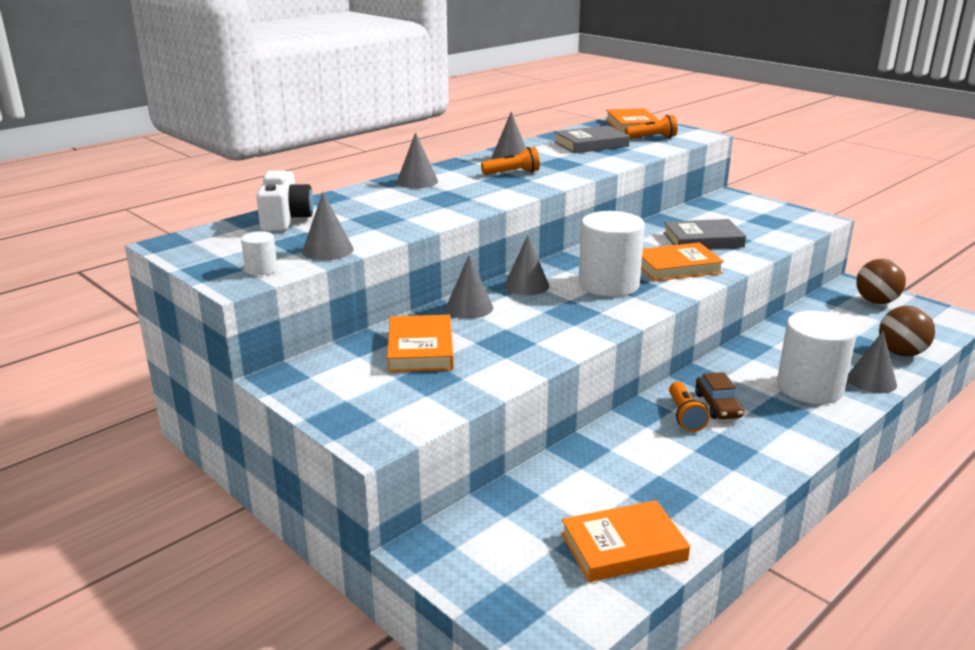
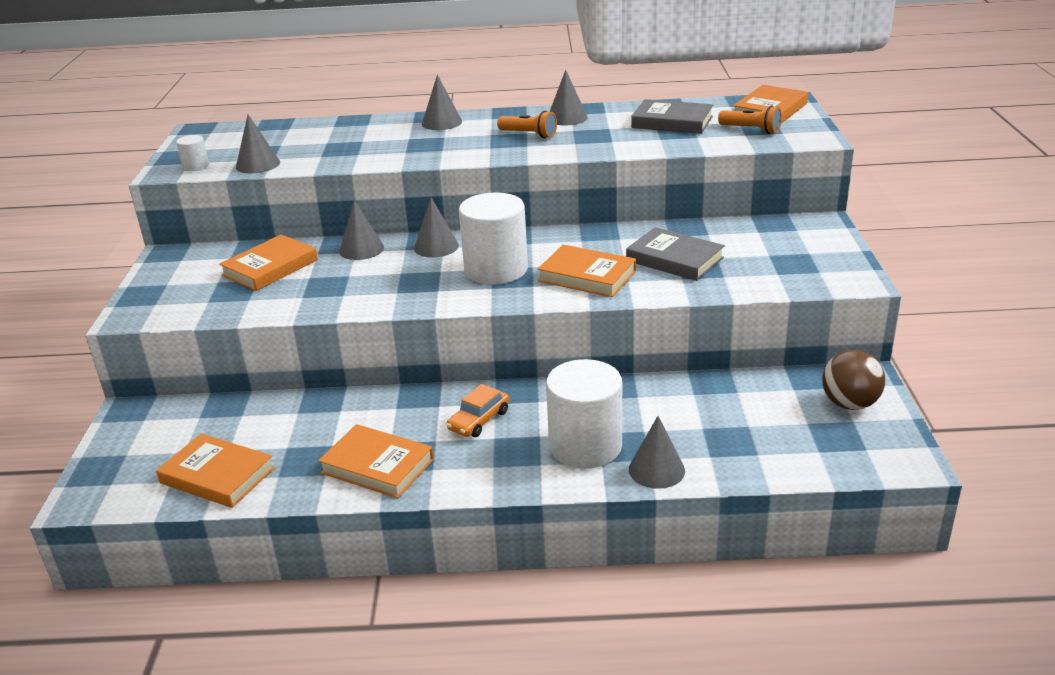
camera: 45 degrees right, 5 degrees up
(285, 219) = (290, 131): white camera -> none
(685, 416) = (438, 415): orange flashlight -> none
(717, 406) = (479, 420): brown car -> orange car
(721, 469) = (377, 466): none -> orange book
(901, 353) = (749, 462): brown ball -> none

